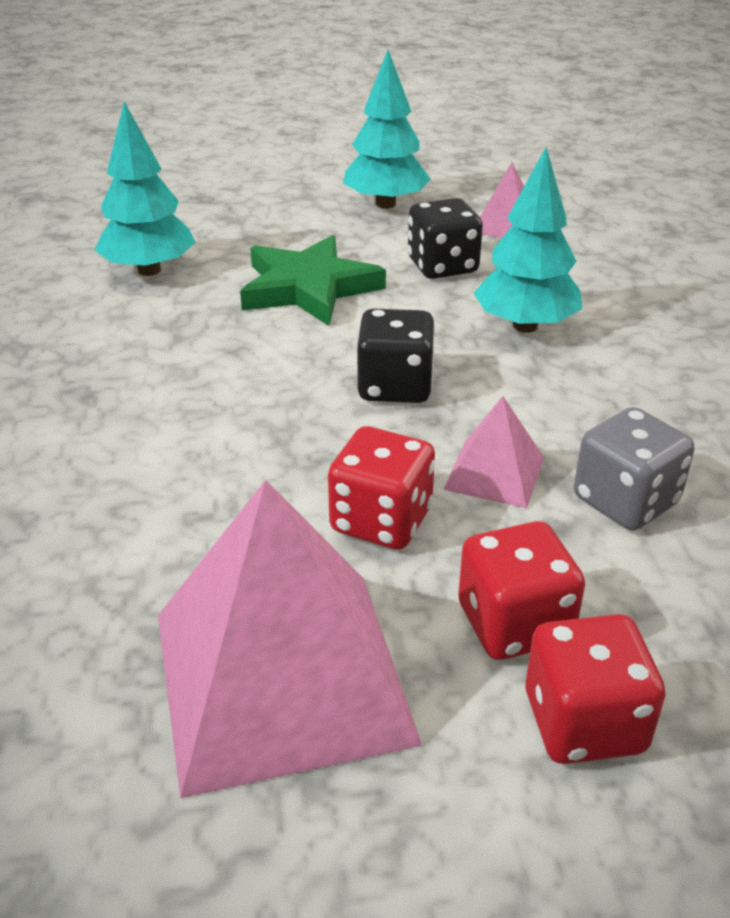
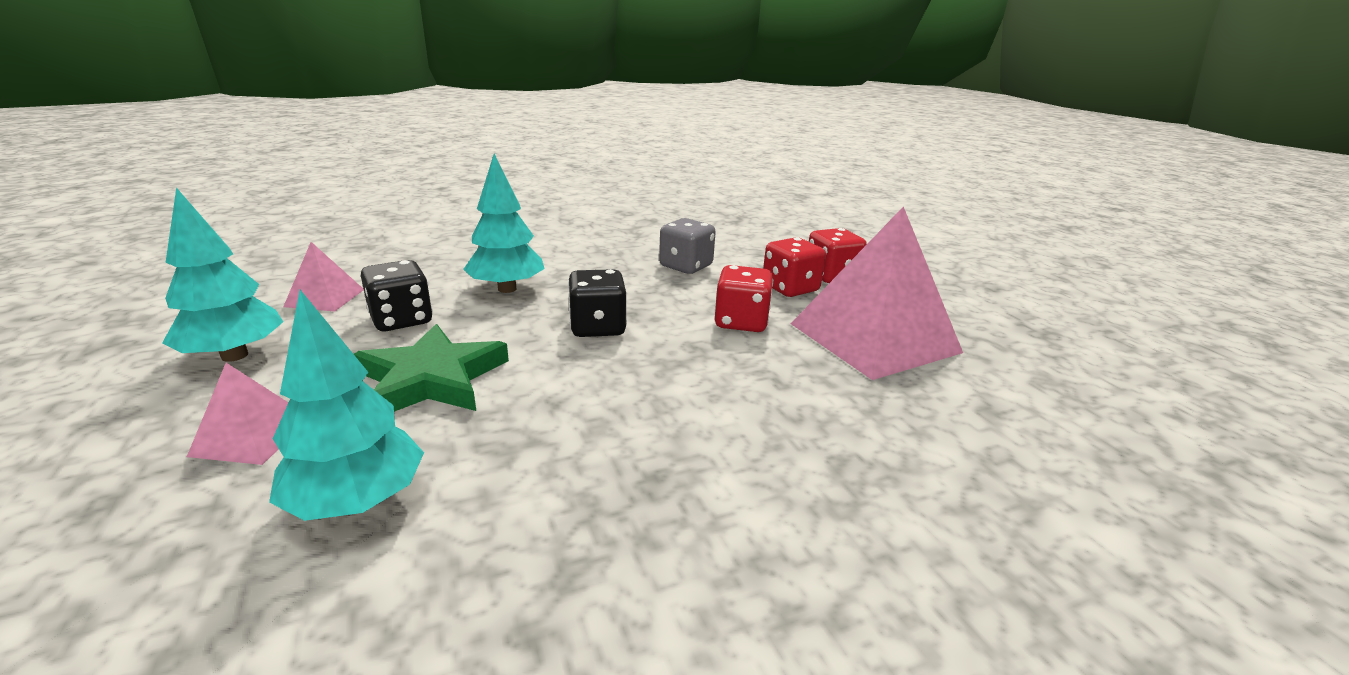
camera: 105 degrees left, 10 degrees down
(494, 473) = (680, 294): pink pyramid -> pink pyramid (252, 436)

